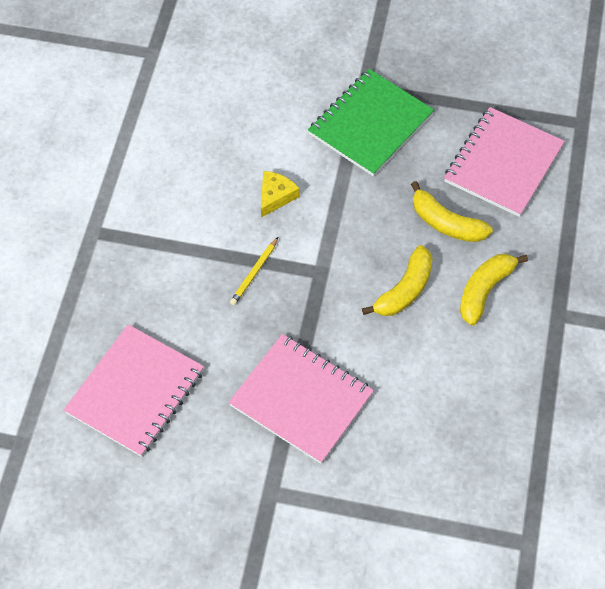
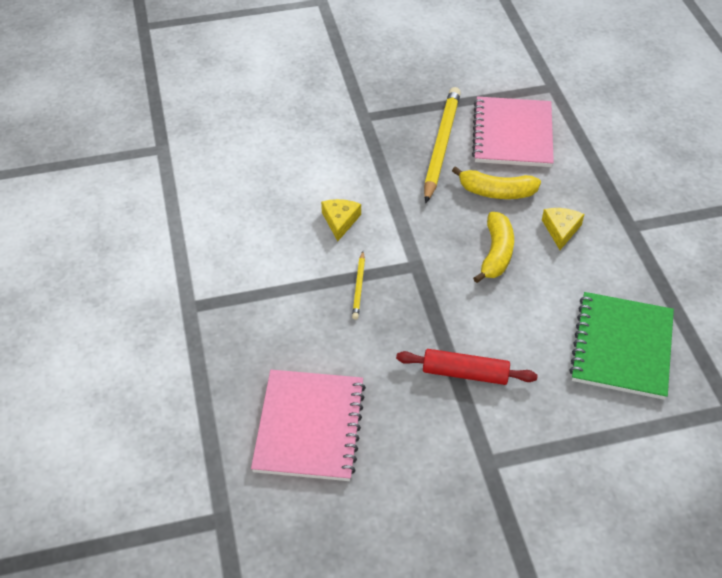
camera: 25 degrees left, 10 degrees down
(301, 400) = (465, 373): pink notebook -> red rolling pin
(370, 124) = (386, 141): green notebook -> green notebook (622, 347)
(422, 149) = (441, 145): none -> yellow pencil
(485, 290) = (561, 230): yellow banana -> yellow cheese

